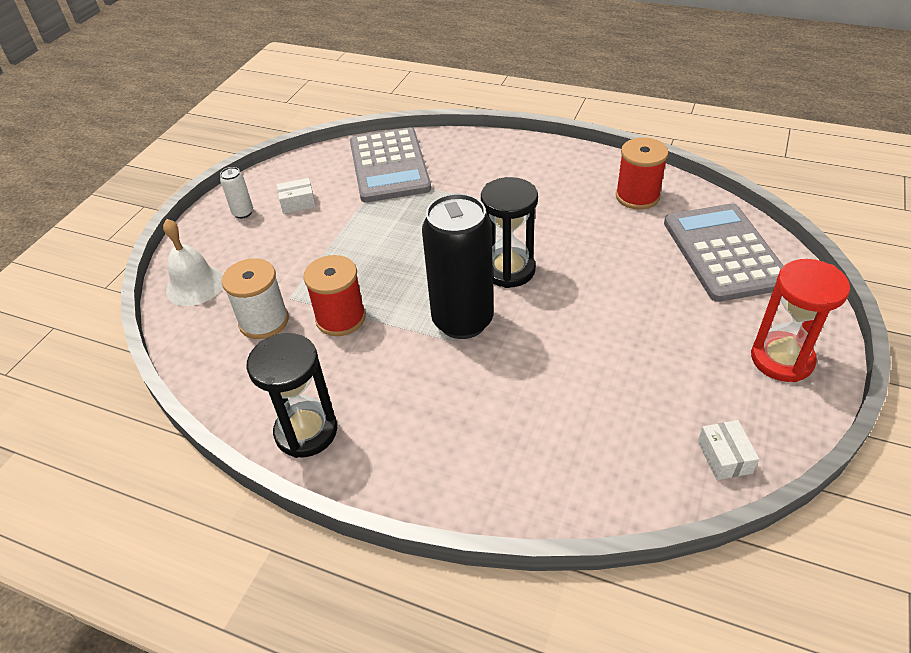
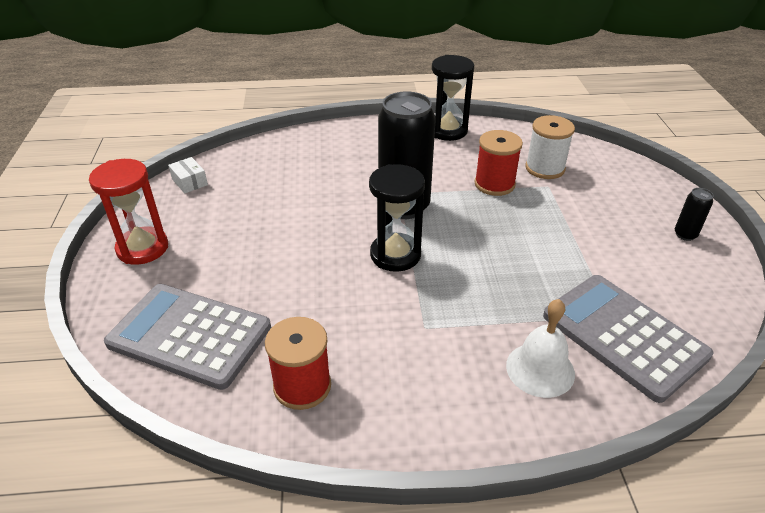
camera: 150 degrees right, 5 degrees down
(195, 285) = (626, 174): white bell -> white bell (540, 369)
(243, 213) = (685, 235): white can -> black can
(298, 203) = (653, 259): white box -> none
(724, 252) = (190, 335): grey calculator -> grey calculator turned 150 degrees clockwise

